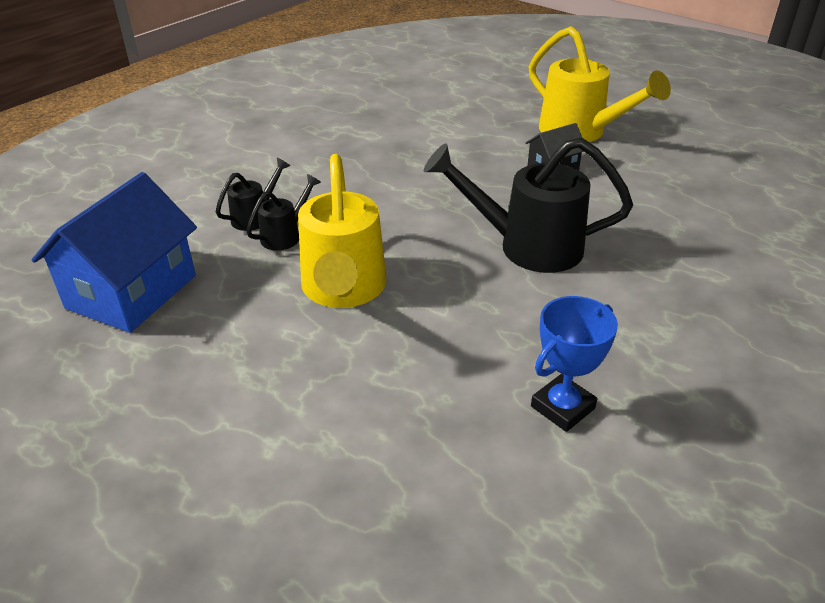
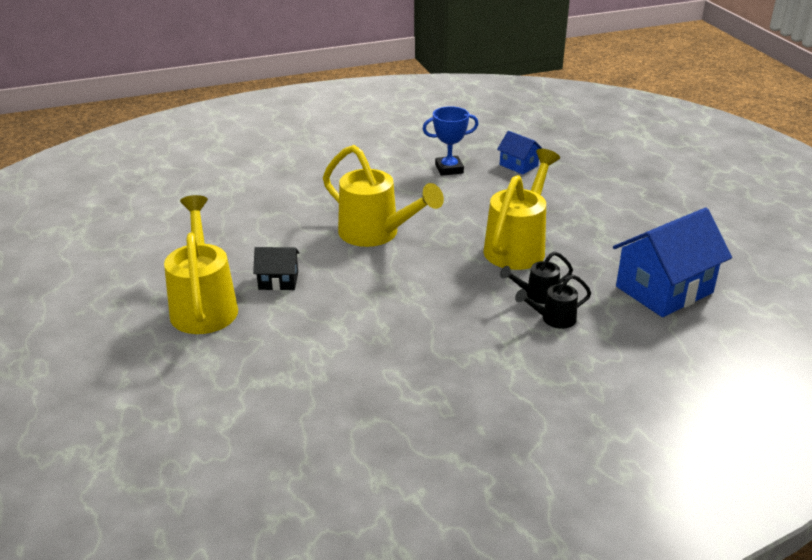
camera: 150 degrees left, 5 degrees down
(455, 475) = (518, 165): none -> blue house
(527, 246) = (376, 234): black watering can -> yellow watering can

